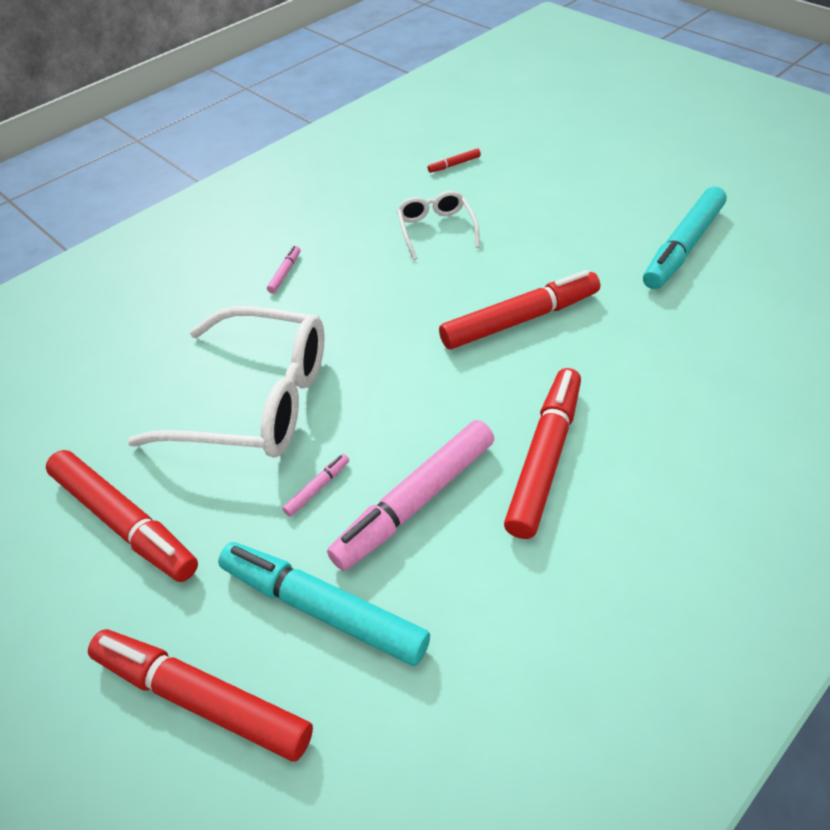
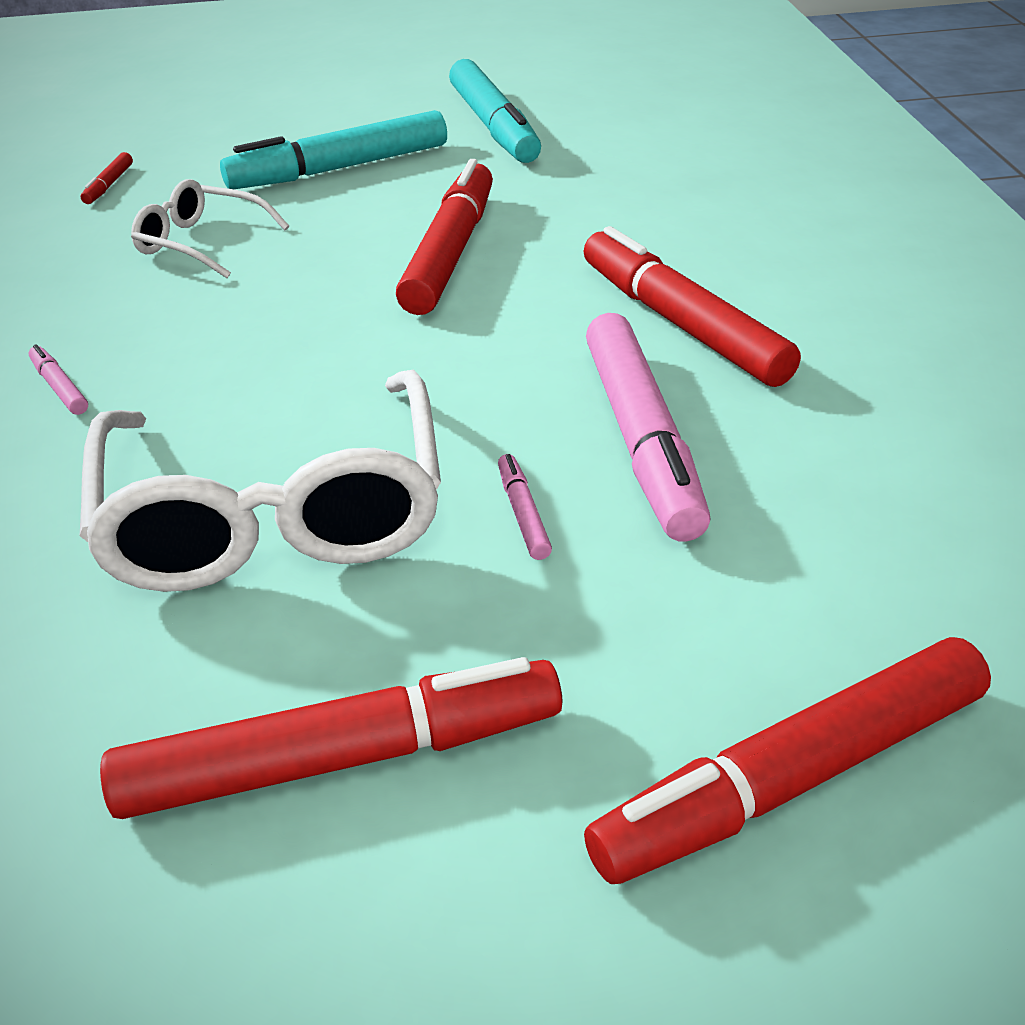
camera: 55 degrees left, 10 degrees down
(255, 400) = (274, 512): white glasses -> white glasses turned 120 degrees clockwise
(323, 608) = (738, 587): turquoise marker -> turquoise marker (339, 168)

